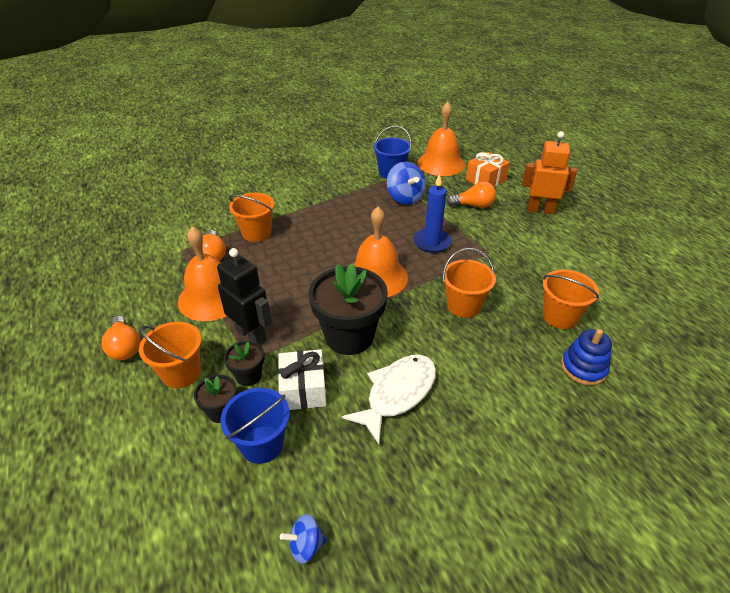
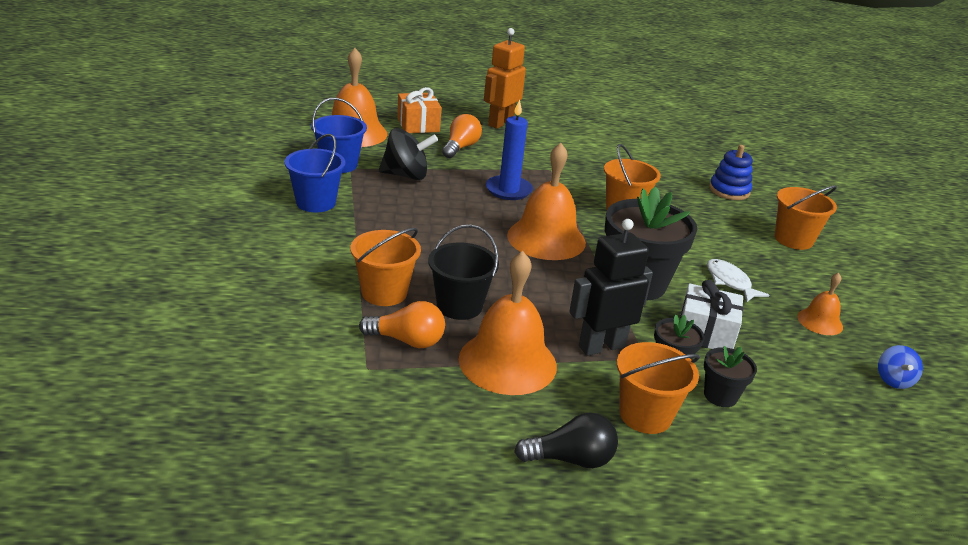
camera: 70 degrees left, 10 degrees down
(125, 347) = (571, 459): orange light bulb -> black light bulb
(261, 263) = (459, 306): none -> black bucket
(262, 444) = (774, 378): blue bucket -> blue bucket (316, 202)
(375, 472) = (820, 321): none -> orange bell
(397, 394) = (729, 282): white fish -> white fish, size x0.60
(405, 198) = (406, 175): blue spinning top -> black spinning top
(560, 316) = (663, 175): orange bucket -> orange bucket (793, 239)

